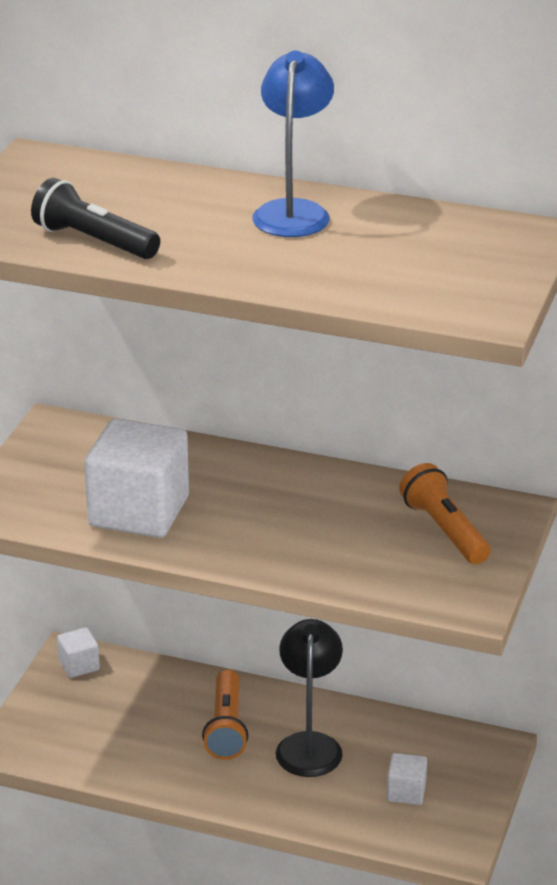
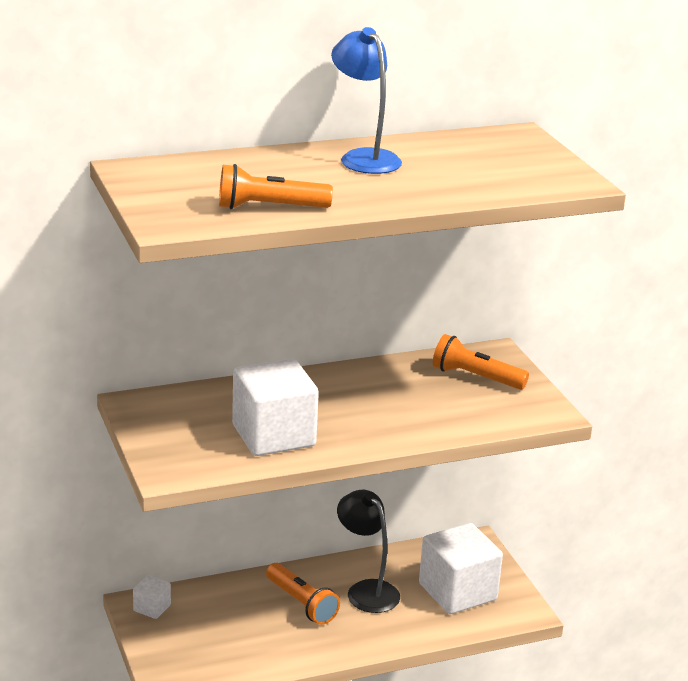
camera: 40 degrees left, 5 degrees down
(93, 241) = (269, 207): black flashlight -> orange flashlight
(406, 792) = (457, 592): white cube -> white cube, size x2.19

